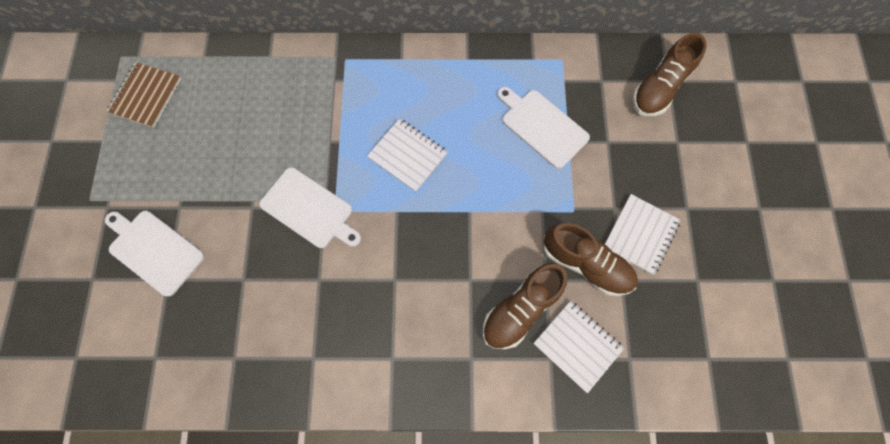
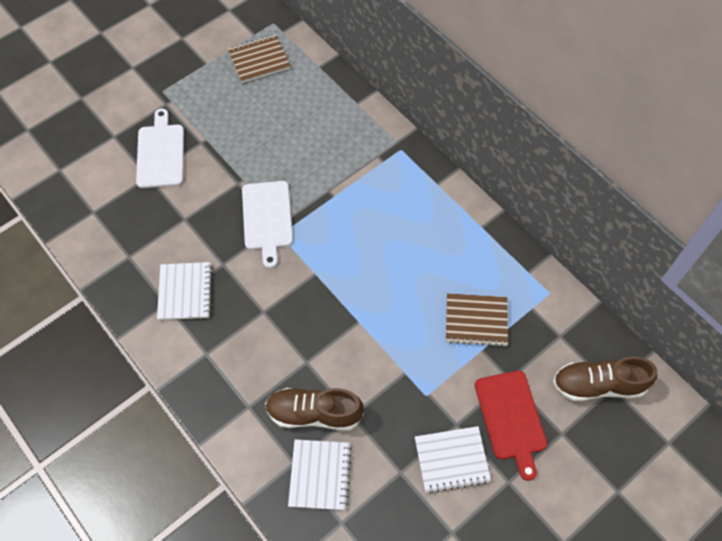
camera: 50 degrees right, 10 degrees down
(408, 155) = (364, 247): white notebook -> white notebook (185, 292)
(542, 126) = (476, 321): white cutting board -> brown notebook
(586, 264) = (390, 435): brown shoe -> none
(639, 166) = (511, 418): none -> red cutting board

